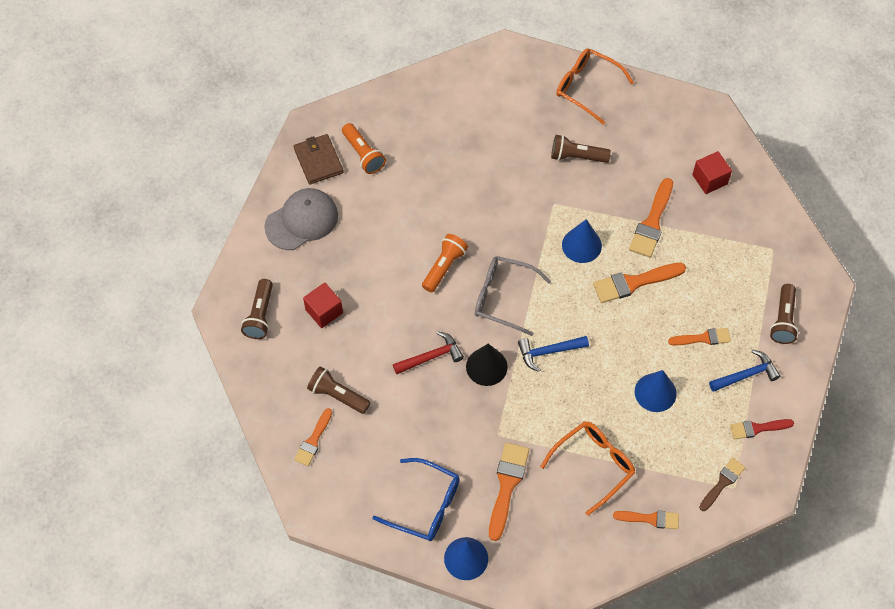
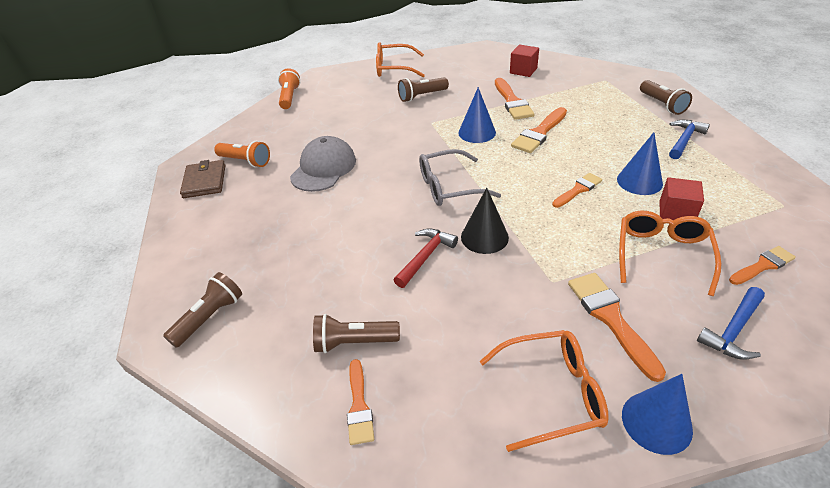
camera: 30 degrees left, 20 degrees down
(260, 315) = (210, 317): brown flashlight -> brown flashlight turned 120 degrees counterclockwise
(301, 221) = (213, 224): grey cap -> grey cap (323, 168)
(318, 161) = (204, 181): brown wallet -> brown wallet turned 45 degrees clockwise
(324, 311) = (283, 278): red cube -> red cube (676, 213)
(425, 505) = (552, 393): blue glasses -> orange glasses
(444, 267) = (378, 192): orange flashlight -> orange flashlight (289, 97)
(548, 352) = (525, 200): blue hammer -> blue hammer (733, 330)
(702, 338) = (626, 137): orange brush -> orange brush (578, 190)
(722, 483) = (771, 207): brown brush -> none
(758, 428) = (739, 162): red brush -> none

